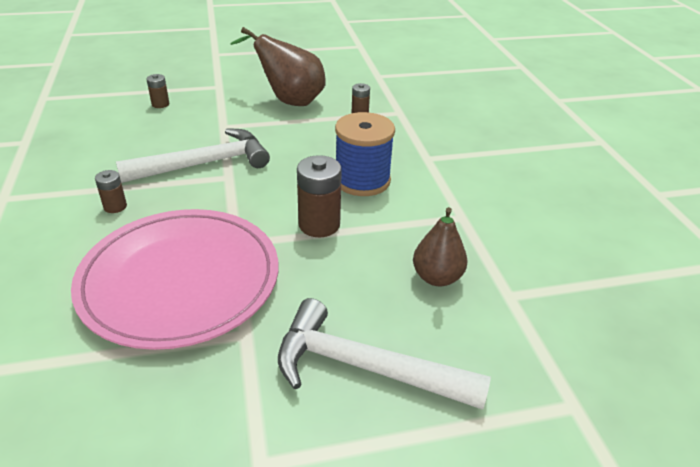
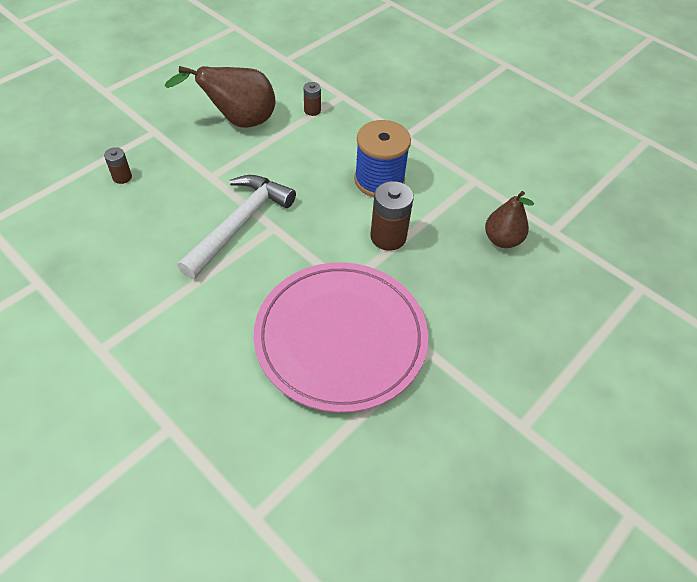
camera: 35 degrees left, 15 degrees up
(115, 206) = (213, 303): brown battery -> none
(366, 367) = (520, 330): white hammer -> none

